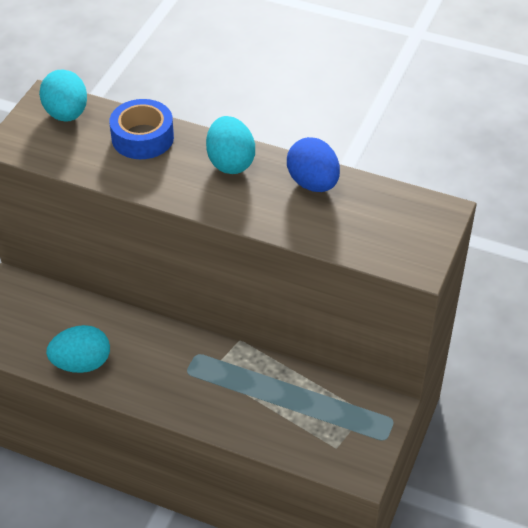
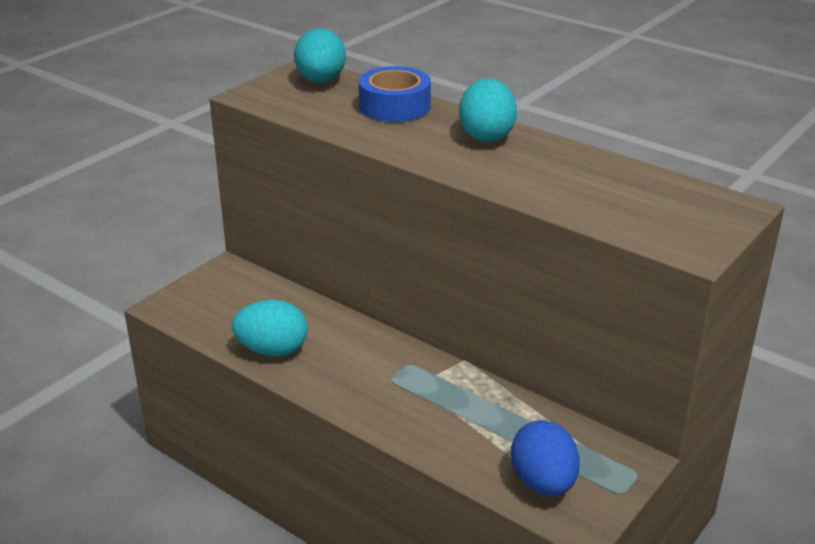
camera: 15 degrees right, 15 degrees down
(313, 183) = (579, 163): blue egg -> blue egg (543, 483)

